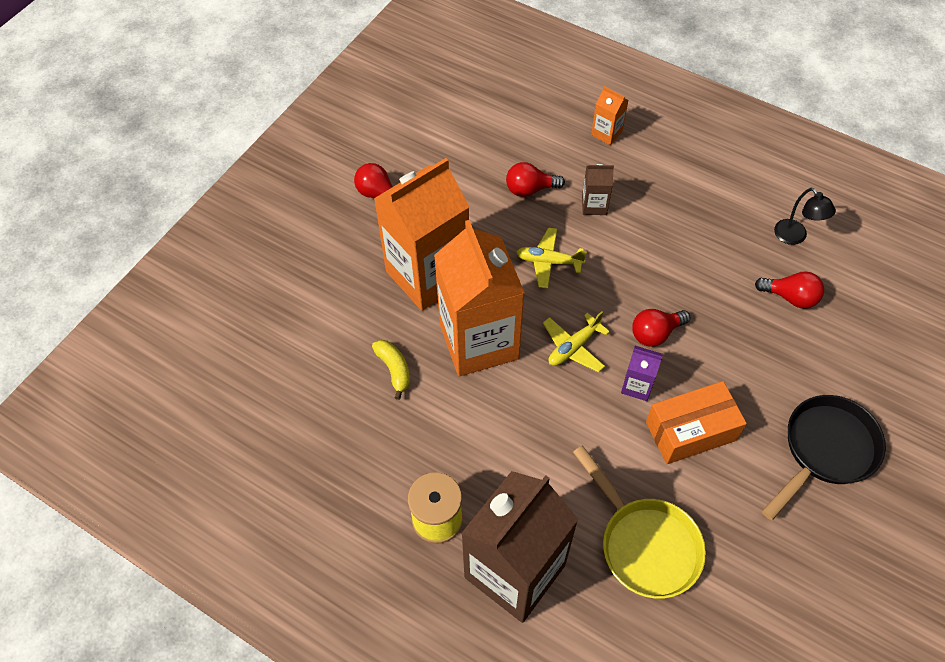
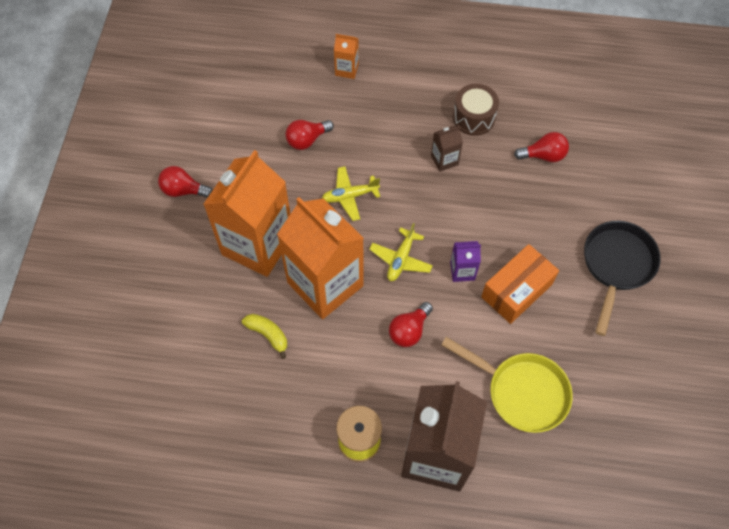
camera: 25 degrees left, 5 degrees up
(594, 205) = (364, 135): brown carton -> brown carton (444, 160)
(655, 333) = (457, 223): red light bulb -> red light bulb (409, 330)
(726, 229) = (473, 117): none -> brown drum
(795, 237) = (526, 105): black lamp -> none

